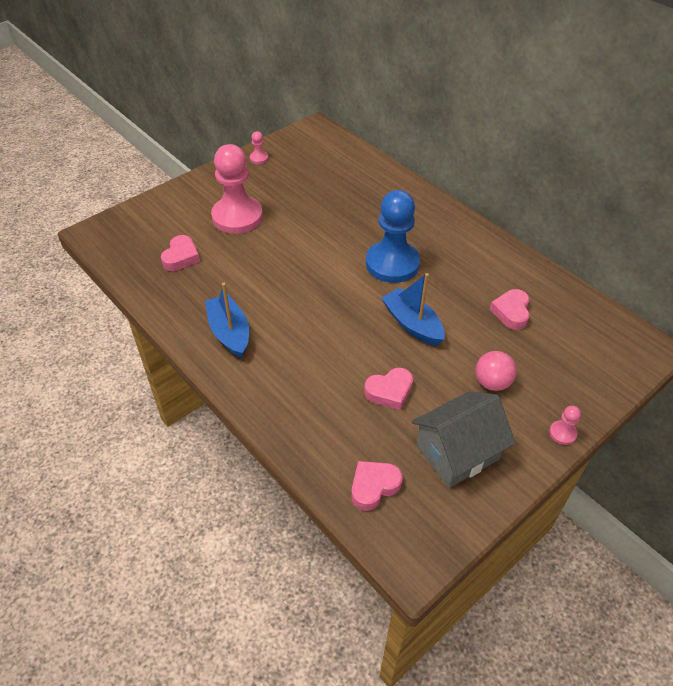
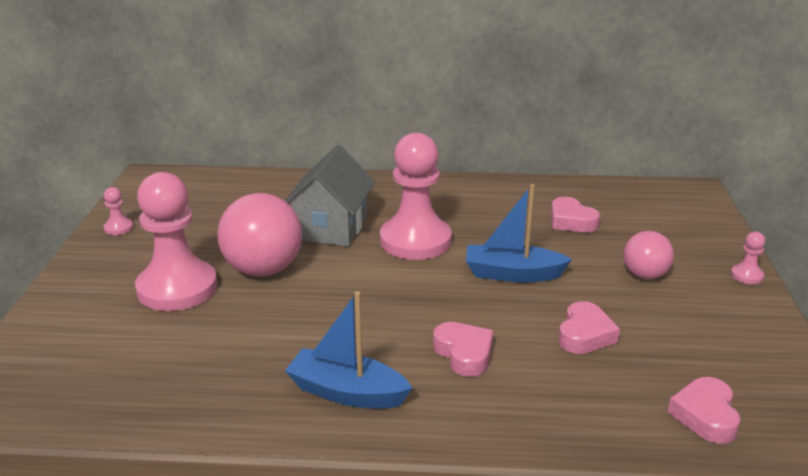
camera: 45 degrees left, 20 degrees down
(181, 257) = (162, 361): pink heart -> pink heart (464, 353)
(289, 231) = (263, 270): none -> pink ball
(392, 263) = (415, 241): blue pawn -> pink pawn
(457, 452) = (712, 340): grey house -> grey house (331, 228)

